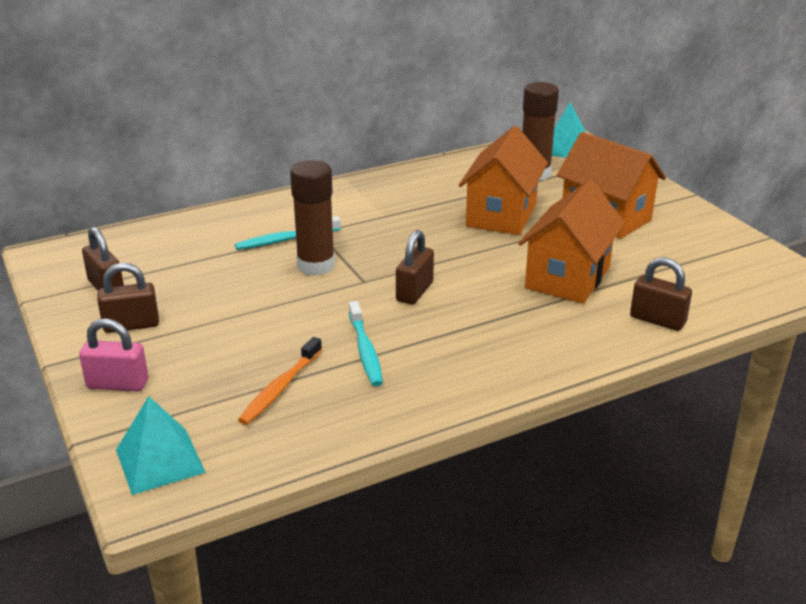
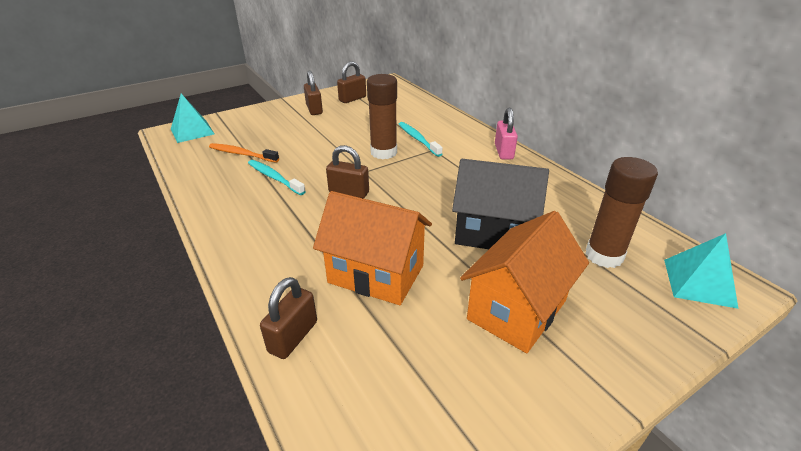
camera: 85 degrees right, 5 degrees up
(118, 384) = (260, 114): pink padlock -> pink padlock (504, 152)
(365, 350) = (274, 178): turquoise toothbrush -> turquoise toothbrush turned 60 degrees clockwise
(501, 215) = (493, 233): orange house -> black house

